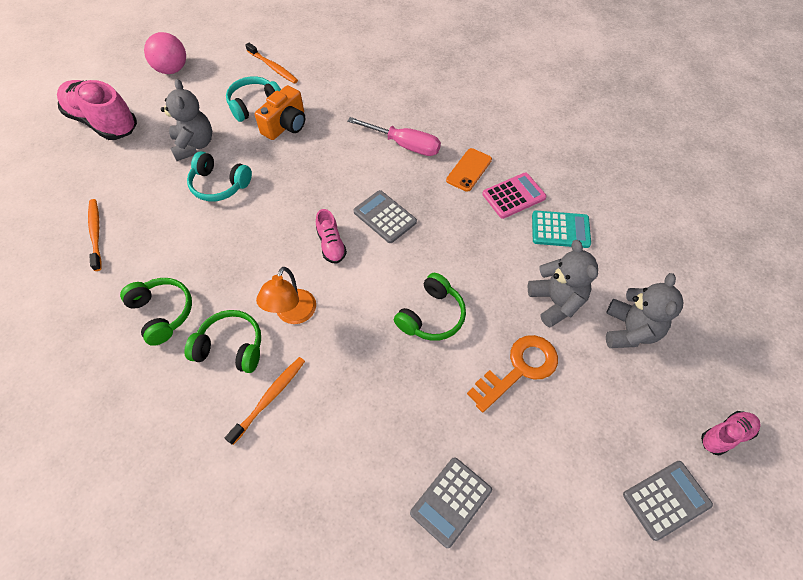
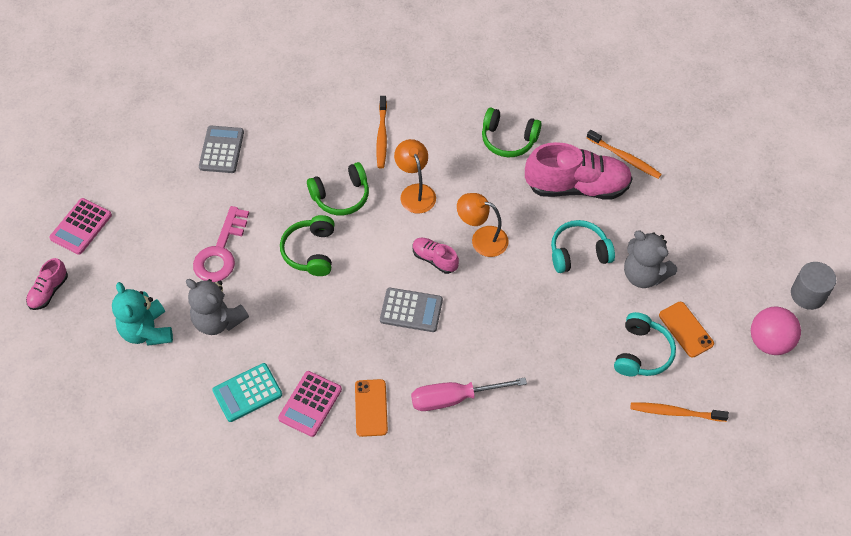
camera: 145 degrees right, 0 degrees up
(103, 122) = (751, 245): pink shoe -> pink shoe (577, 186)
(114, 78) = (808, 294): none -> grey cylinder
(211, 101) = (686, 329): none -> orange phone
(231, 347) = (437, 148): green headphones -> green headphones (341, 196)
(278, 238) = (482, 239): none -> orange lamp
(286, 125) = (586, 348): orange camera -> none
(519, 369) = (220, 251): orange key -> pink key
(630, 330) = (147, 331): grey teddy bear -> turquoise teddy bear
(666, 500) = (81, 226): grey calculator -> pink calculator

